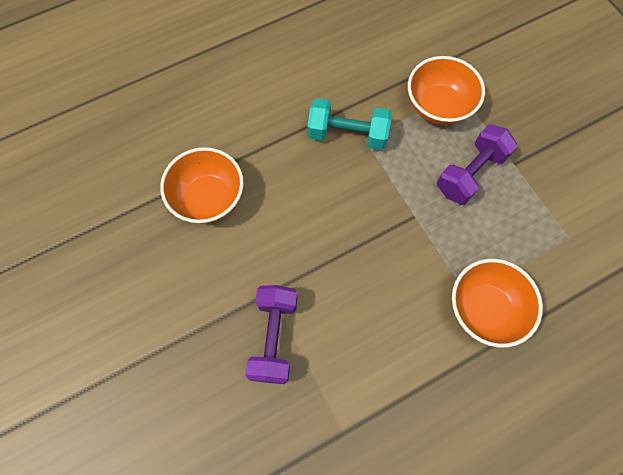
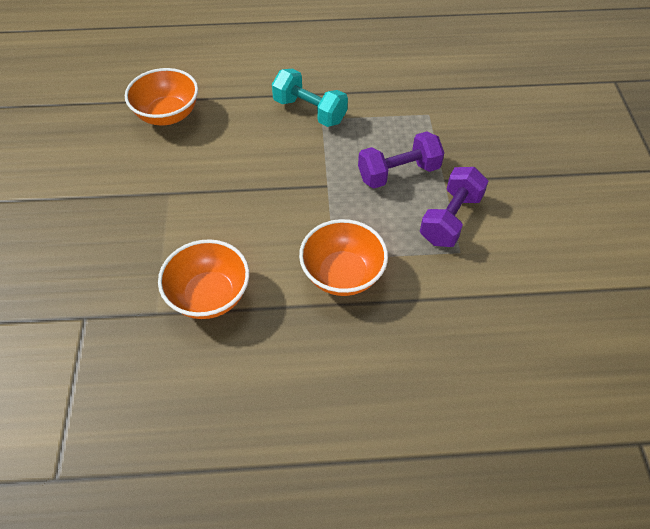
camera: 25 degrees right, 15 degrees down
(274, 337) = (149, 224): purple dumbbell -> purple dumbbell (450, 219)
(438, 106) = (402, 117): orange bowl -> orange bowl (209, 296)

